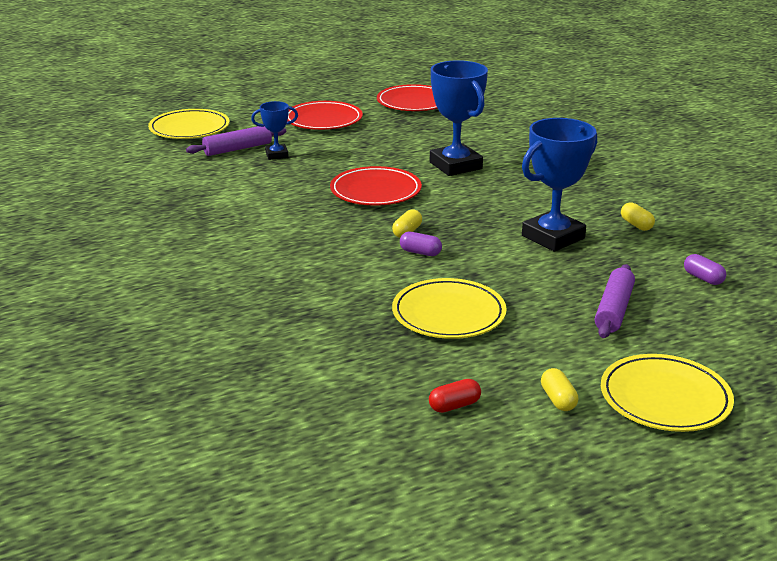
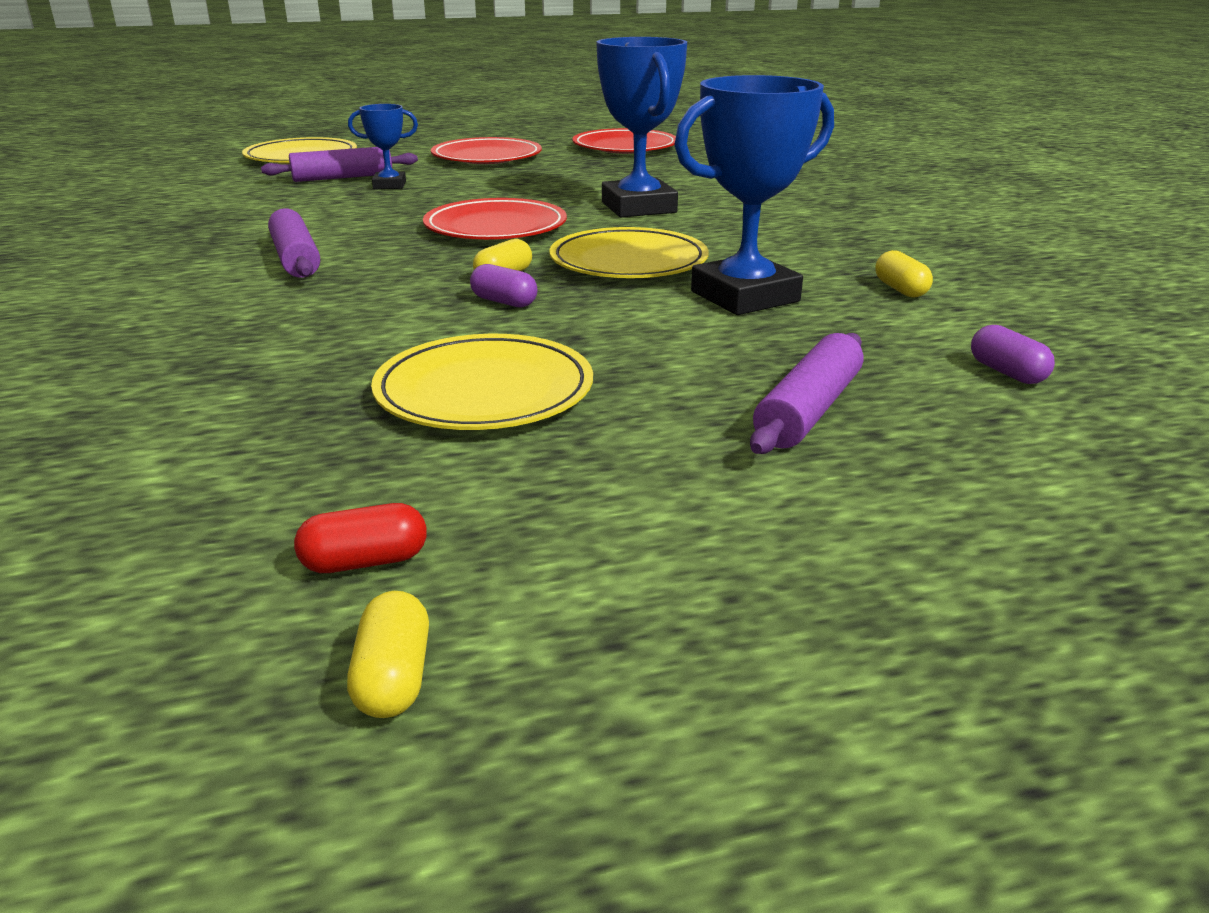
camera: 10 degrees right, 0 degrees up
(270, 228) = (296, 259): none -> purple rolling pin
(558, 399) = (604, 573): yellow capsule -> yellow capsule (393, 678)
(665, 398) = (860, 596): yellow plate -> yellow plate (628, 262)

